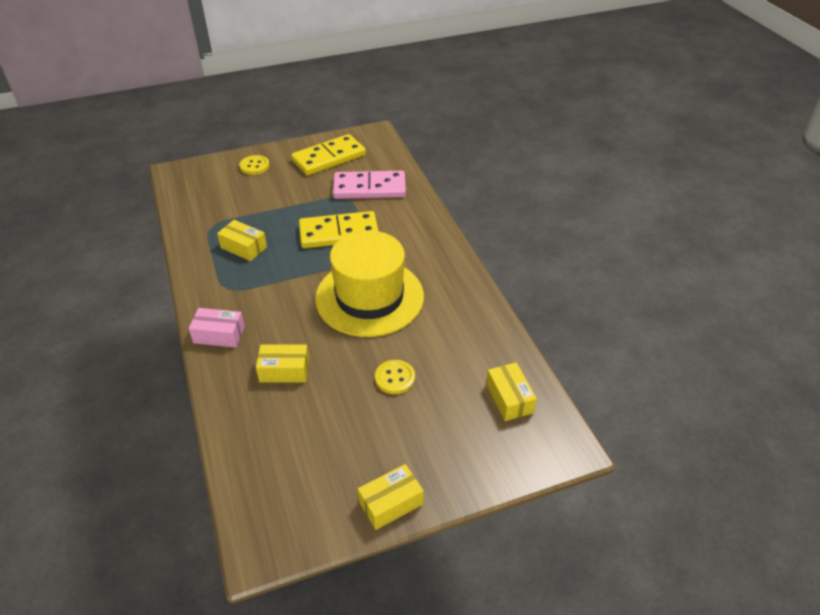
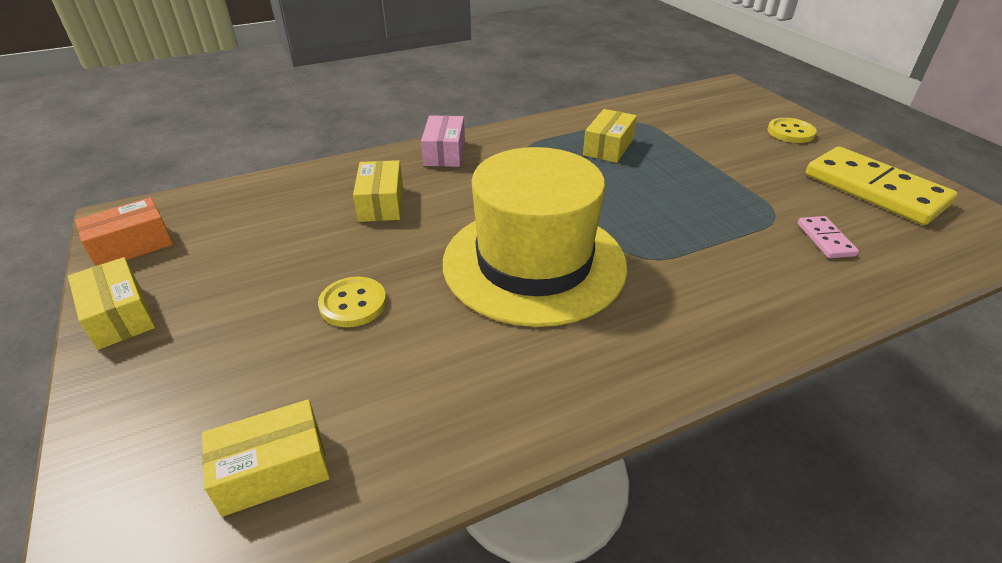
camera: 85 degrees right, 5 degrees down
(306, 524) = (132, 246): none -> orange box
(339, 233) = (680, 218): yellow domino -> none
(369, 188) = (825, 239): pink domino -> pink domino, size x0.45

